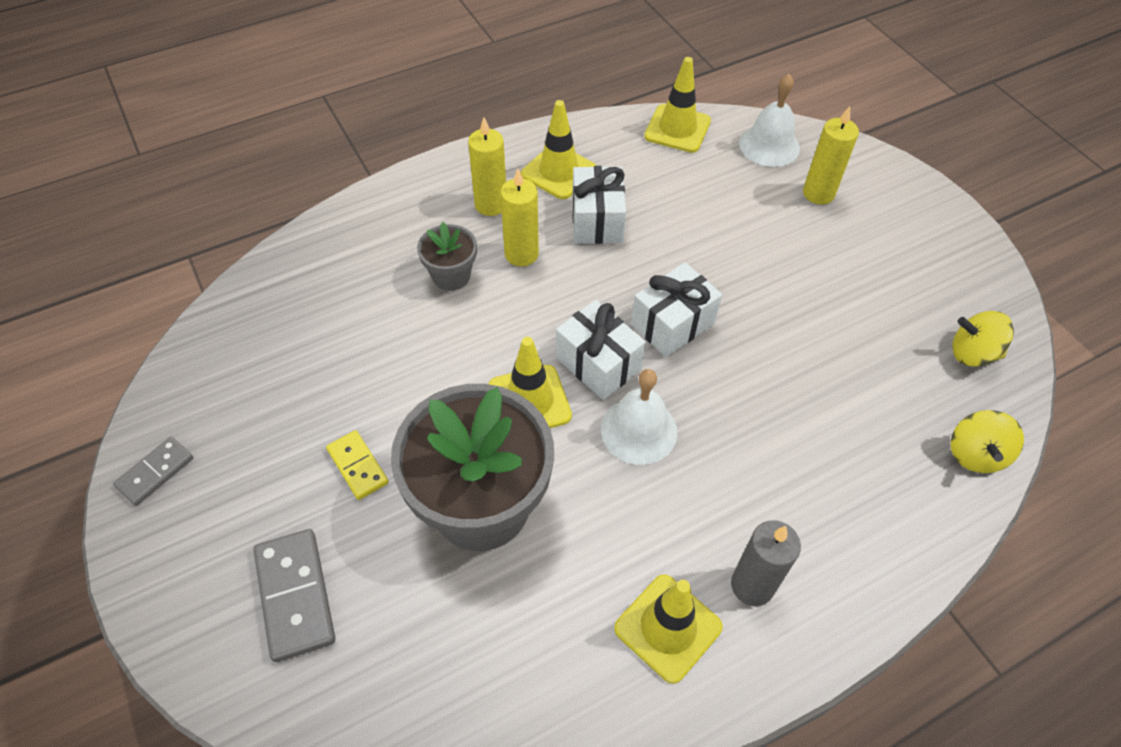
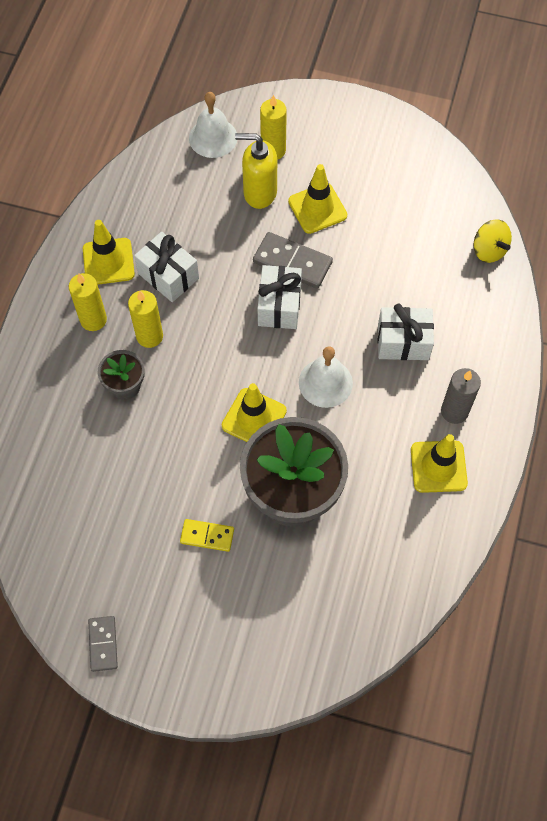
camera: 45 degrees left, 10 degrees up
(295, 595) = (255, 623): grey domino -> grey domino (292, 262)
(598, 363) = (265, 364): white gift -> white gift (403, 342)
(677, 129) = (146, 169): yellow traffic cone -> yellow traffic cone (317, 208)
(764, 217) = (259, 192): none -> yellow soap dispenser
(972, 353) = (440, 191): yellow spinning top -> none

